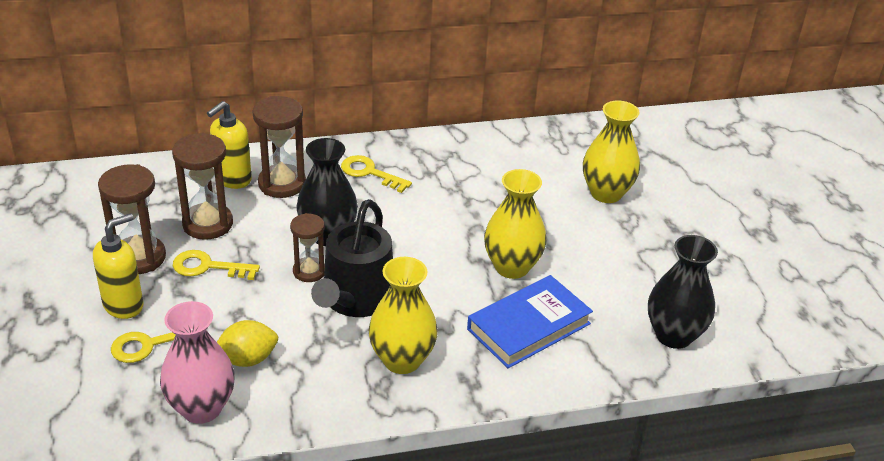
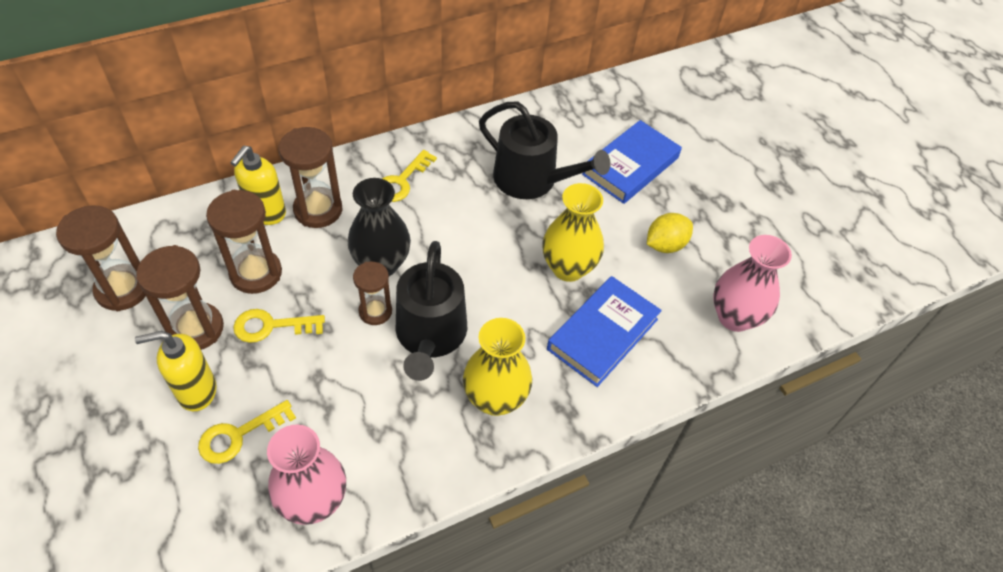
camera: 15 degrees left, 15 degrees up
(85, 217) = (123, 289): none -> brown hourglass
(124, 305) = (196, 391): yellow soap dispenser -> yellow soap dispenser turned 135 degrees counterclockwise
(247, 359) = (343, 431): yellow lemon -> yellow lemon (665, 245)
(369, 173) = (402, 181): yellow key -> yellow key turned 75 degrees counterclockwise
(499, 190) = (532, 180): none -> black watering can
(606, 193) = (631, 166): yellow vase -> blue book
(673, 335) = (734, 317): black vase -> pink vase

